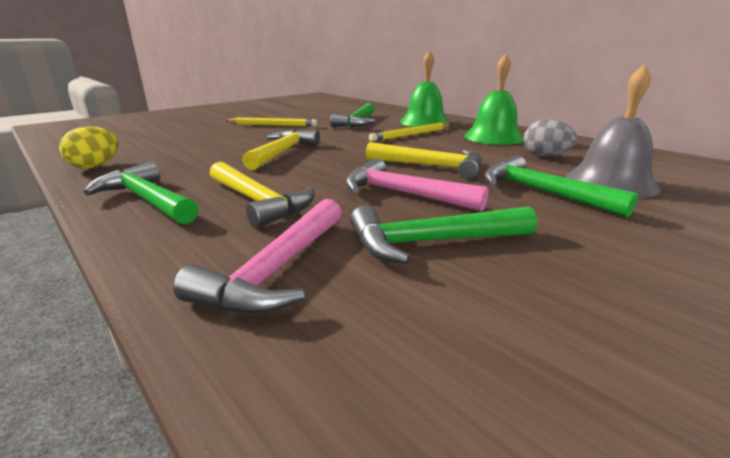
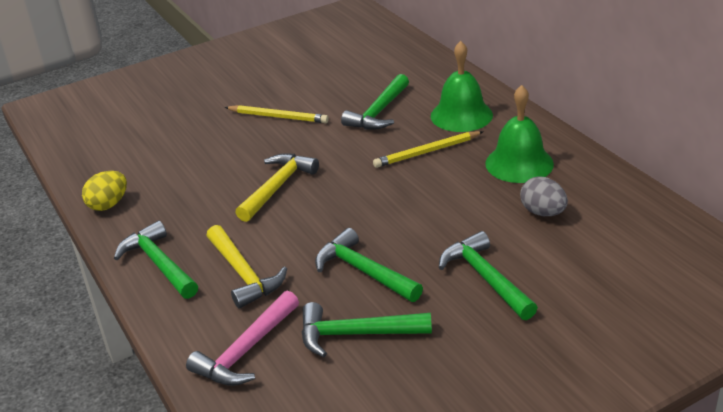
camera: 15 degrees right, 10 degrees up
(402, 194) = (363, 271): pink hammer -> green hammer
(431, 166) = (412, 226): yellow hammer -> none
(611, 182) = (564, 267): grey bell -> none

